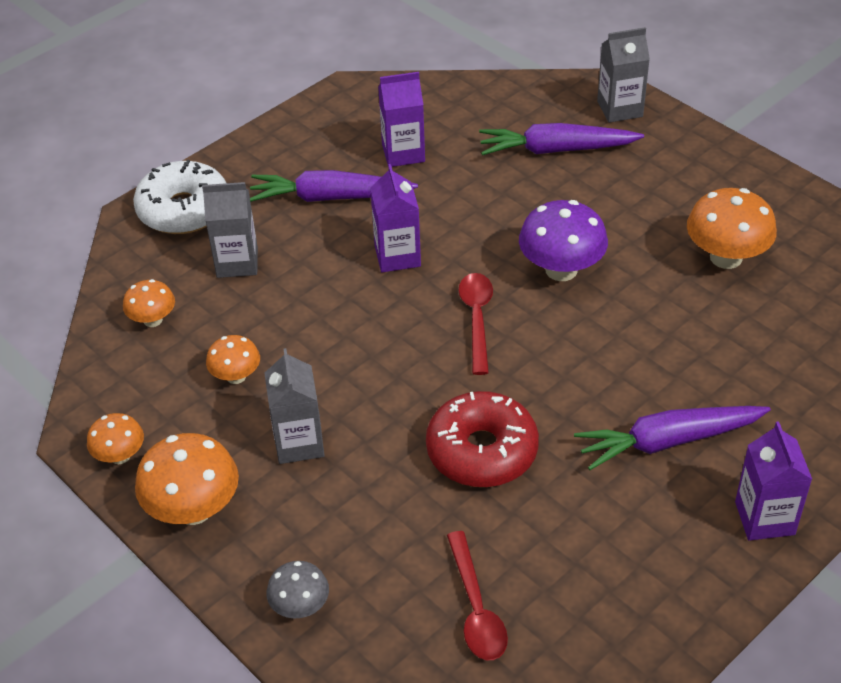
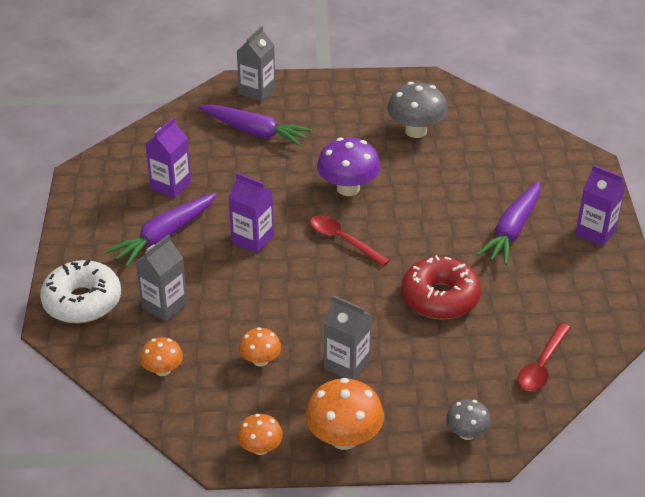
camera: 50 degrees left, 5 degrees down
(476, 608) = (542, 365): red spoon -> red spoon turned 90 degrees clockwise
(556, 150) = (255, 132): purple carrot -> purple carrot turned 105 degrees counterclockwise
(726, 257) = (416, 131): orange mushroom -> grey mushroom

